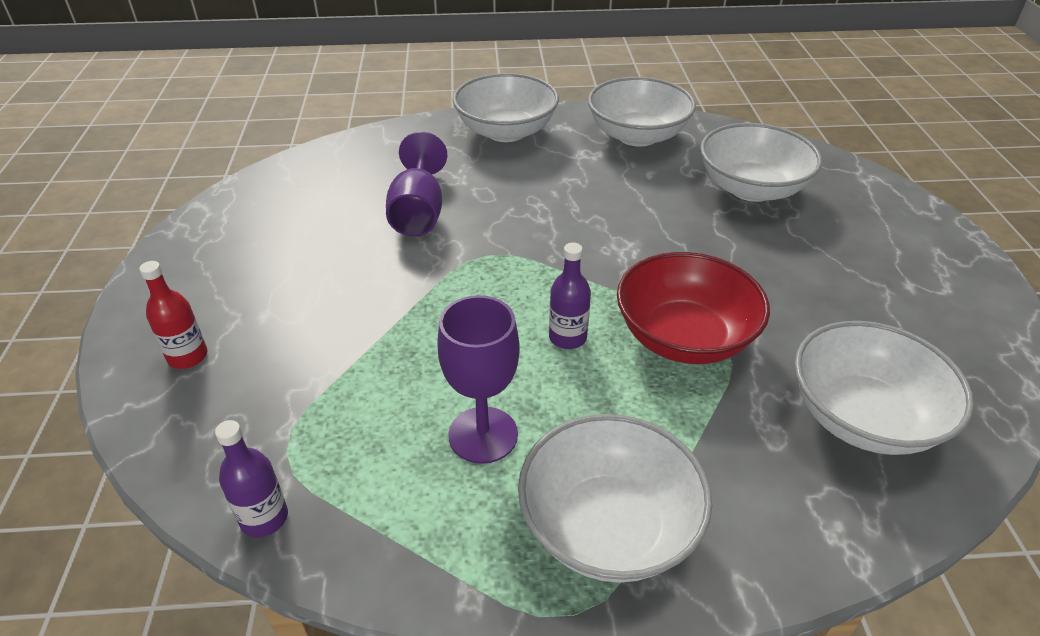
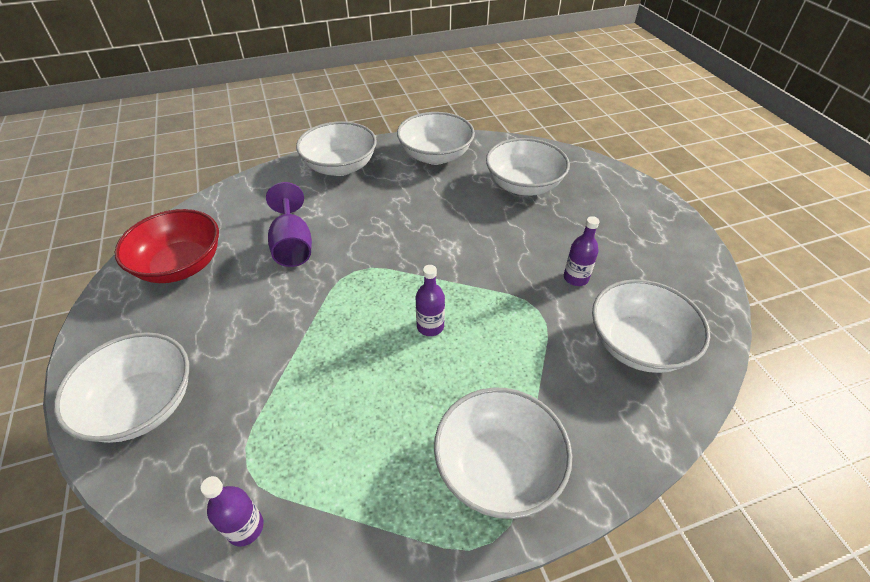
camera: 15 degrees left, 5 degrees up
(188, 356) = (142, 405): red bottle -> white bowl
(483, 435) = (391, 417): purple goblet -> none
(684, 337) = (509, 309): red bowl -> red bowl (180, 265)
(793, 315) = (575, 278): none -> purple bottle

